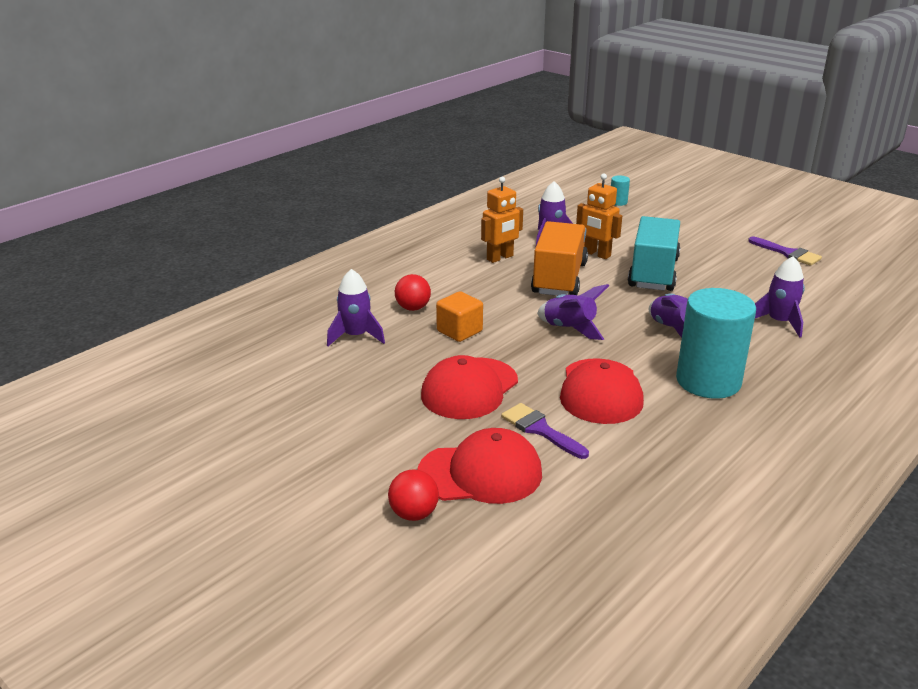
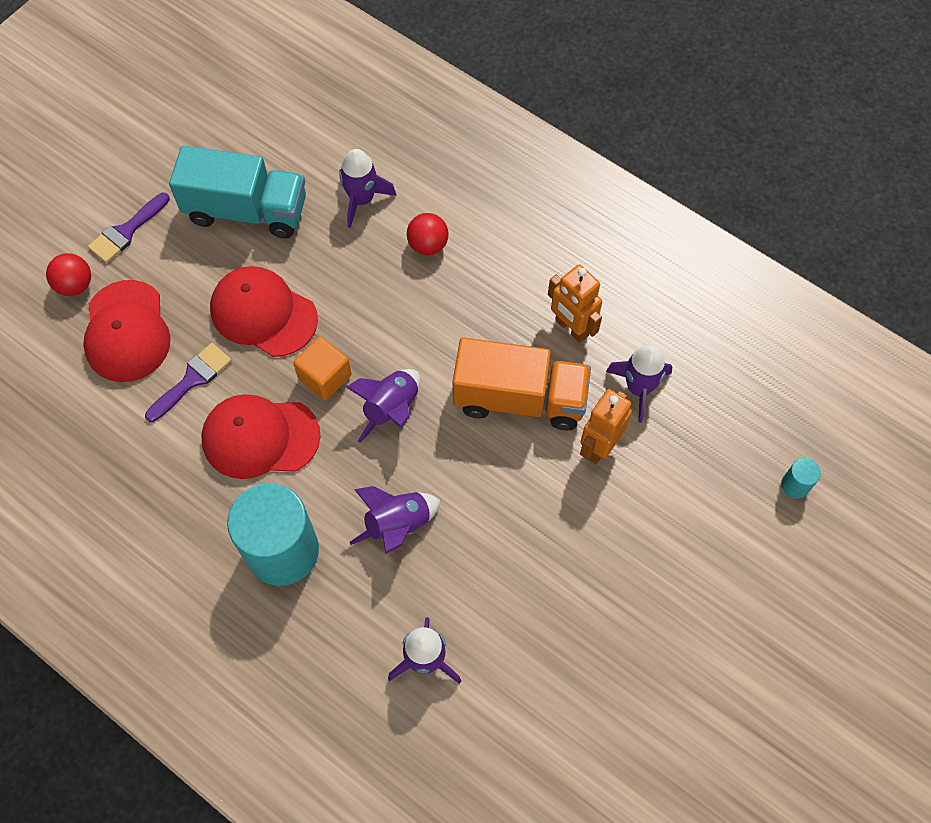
camera: 85 degrees right, 35 degrees up
(459, 331) = (378, 296): orange cube -> orange cube (325, 377)
(653, 273) = (550, 516): turquoise truck -> turquoise truck (246, 211)
(788, 253) = (642, 719): purple brush -> purple brush (126, 231)

